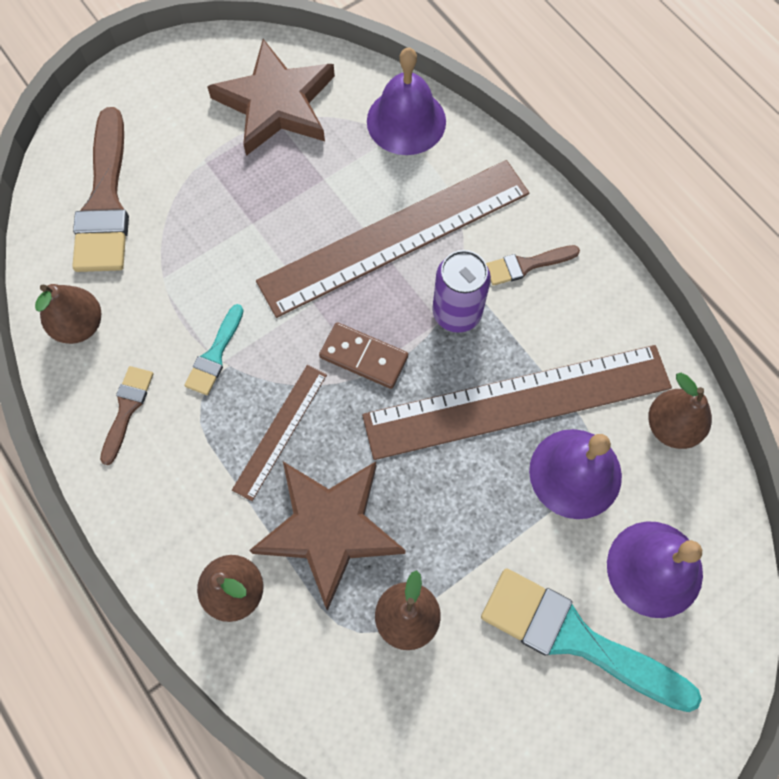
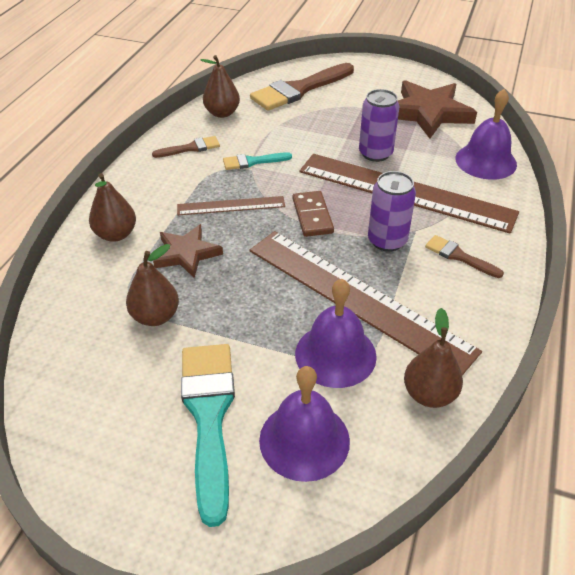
camera: 55 degrees right, 25 degrees down
(306, 215) = (375, 153): none -> purple can
(329, 529) = (187, 254): brown star -> brown star, size x0.61

